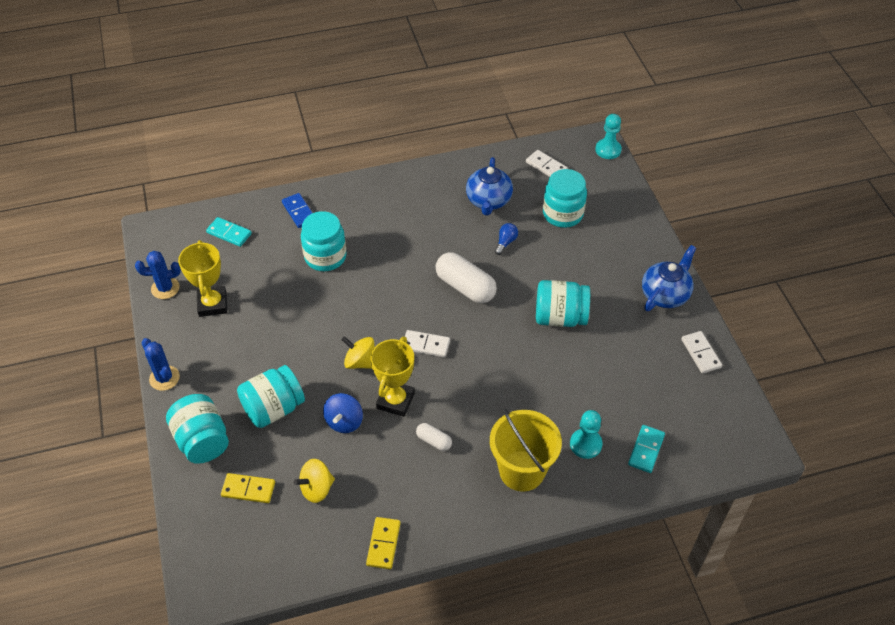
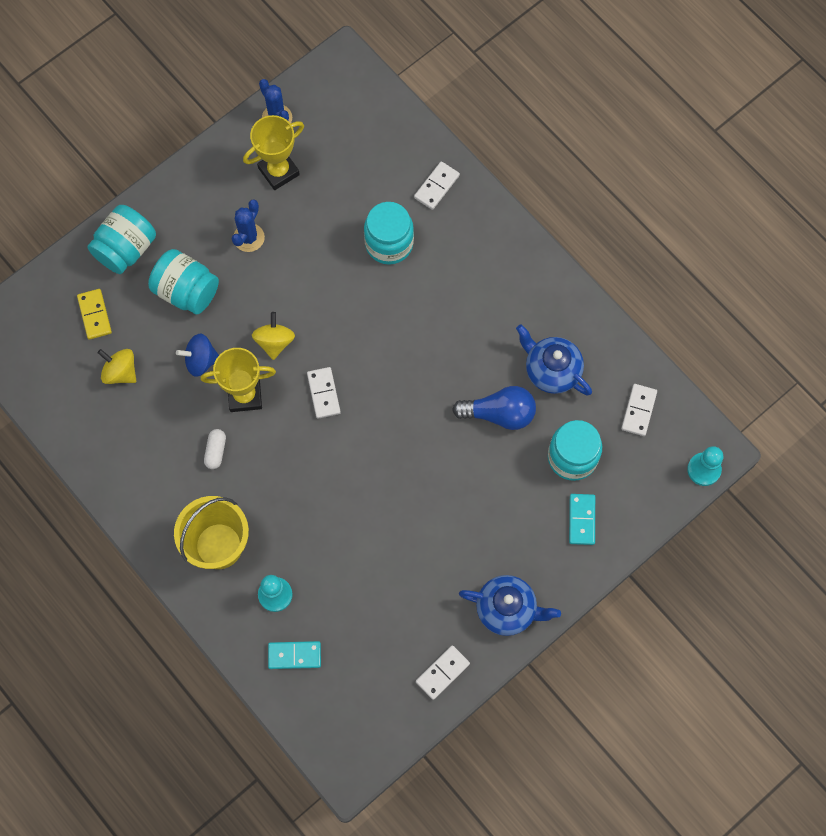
camera: 65 degrees right, 20 degrees up
(164, 378) = (176, 178): blue cactus -> blue cactus (249, 237)
(229, 233) = (374, 136): turquoise domino -> turquoise domino (582, 520)
(299, 212) = (436, 186): blue domino -> white domino
(383, 544) = (90, 456): yellow domino -> none
(465, 287) = (417, 399): white capsule -> none
(488, 201) = (551, 370): blue teapot -> blue teapot turned 60 degrees clockwise
(505, 242) = (499, 414): blue light bulb -> blue light bulb, size x1.93
(560, 317) = (422, 510): turquoise jar -> none

